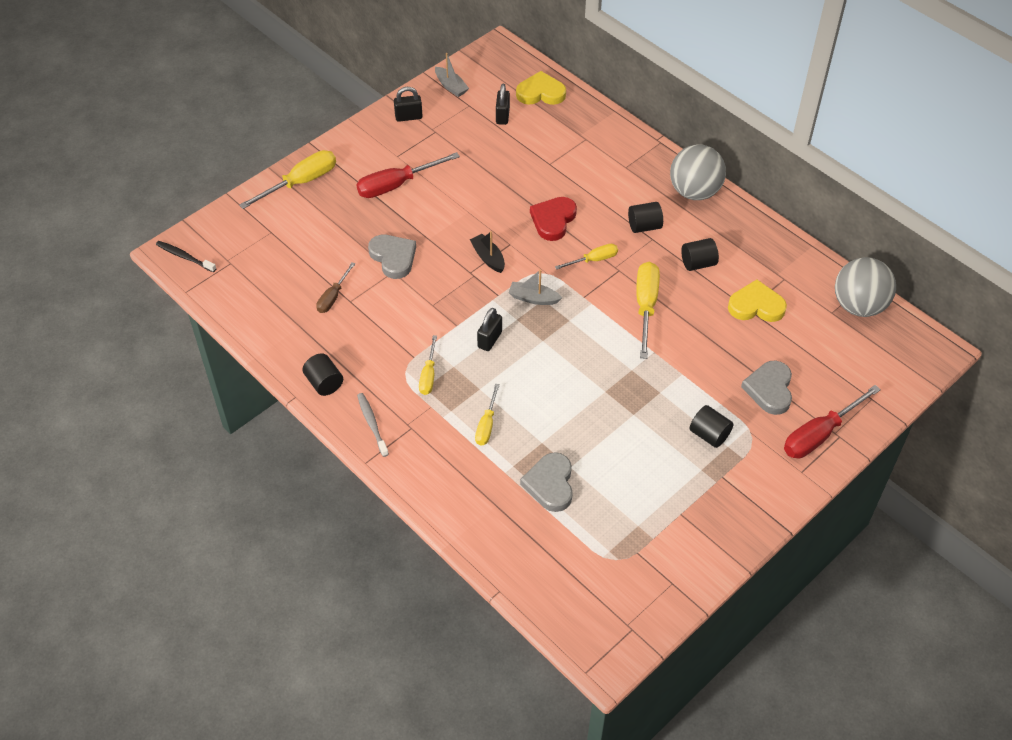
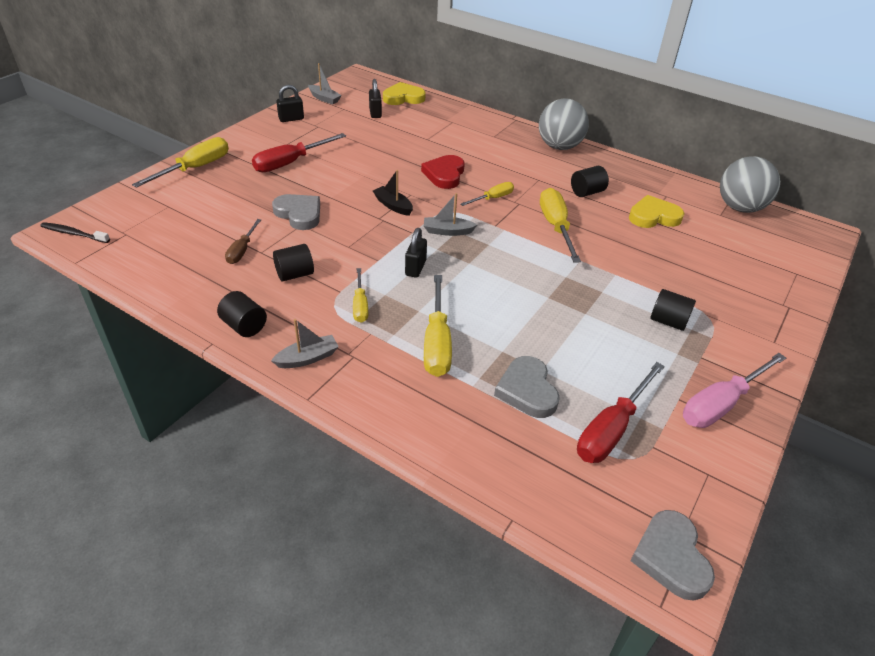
camera: 15 degrees left, 10 degrees down
(372, 424) = (307, 358): grey toothbrush -> grey boat
(487, 425) = (437, 342): yellow screwdriver -> yellow screwdriver, size x1.71
(644, 226) = (527, 172): black cylinder -> black cylinder (295, 274)
(716, 524) = (721, 404): none -> pink screwdriver
(769, 389) = (702, 277): grey heart -> grey heart (671, 557)
(820, 434) = (771, 307): red screwdriver -> red screwdriver (612, 429)

